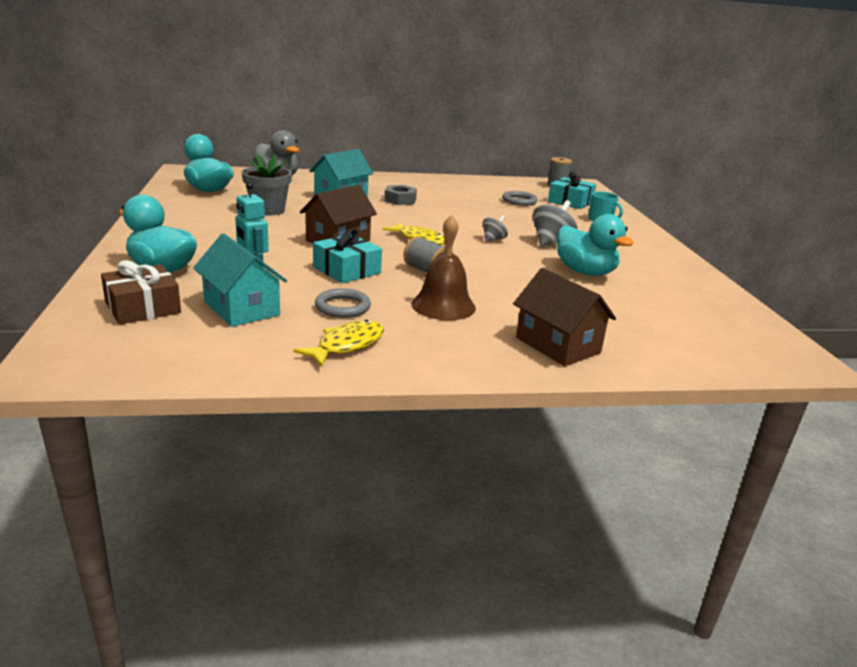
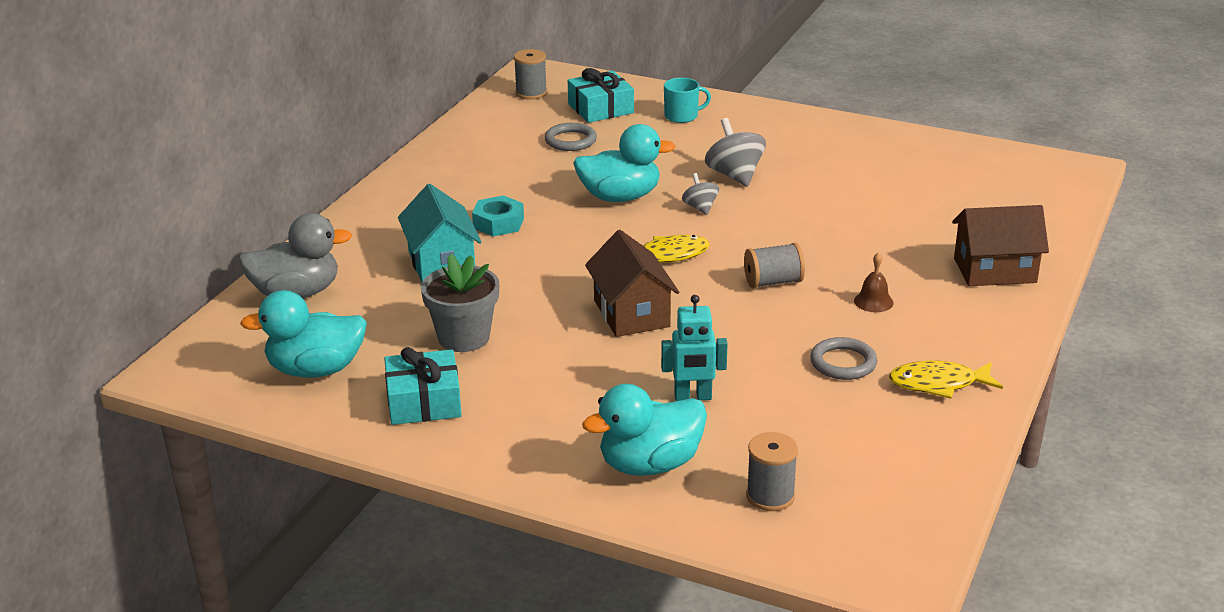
camera: 55 degrees left, 5 degrees up
(143, 307) = (770, 496): brown gift -> grey spool
(242, 308) = (811, 428): turquoise house -> none
(347, 270) = (737, 333): turquoise gift -> turquoise gift (424, 401)
(347, 345) = (938, 384): yellow fish -> yellow fish turned 75 degrees counterclockwise
(400, 200) = (498, 223): grey nut -> turquoise nut
(443, 305) = (873, 301): brown bell -> brown bell, size x0.52
(585, 272) = (834, 189): turquoise duck -> turquoise duck (620, 197)

